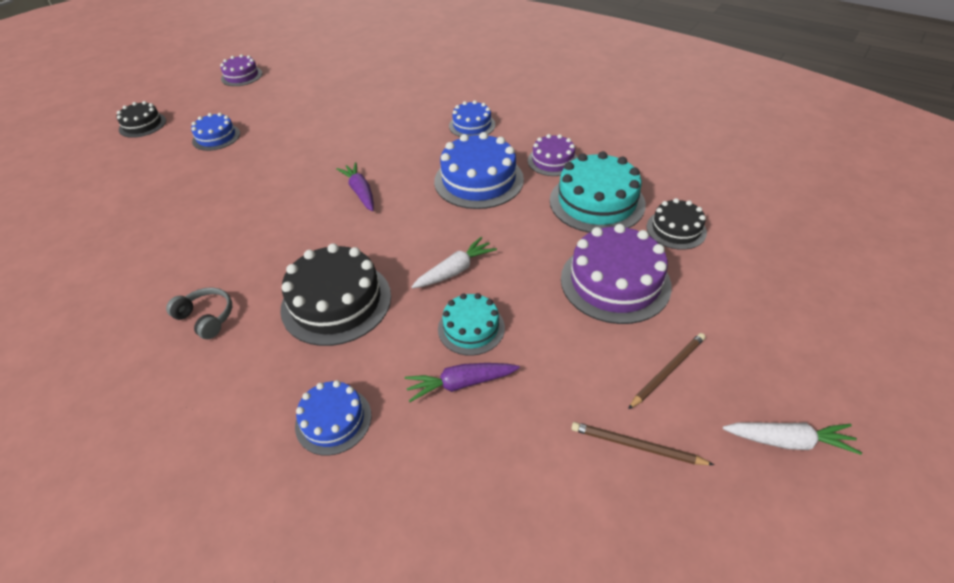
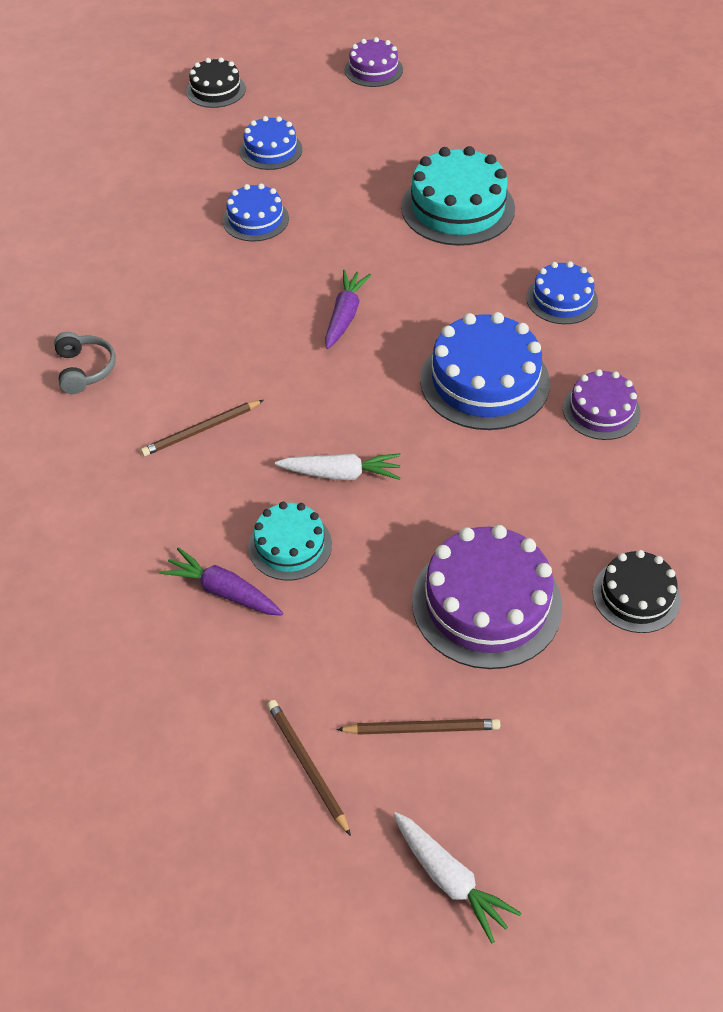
camera: 40 degrees right, 5 degrees up
(333, 420) = (93, 543): blue cake -> blue cake (255, 219)
(336, 302) = (201, 430): black cake -> brown pencil
(597, 202) = (586, 498): turquoise cake -> turquoise cake (458, 208)

